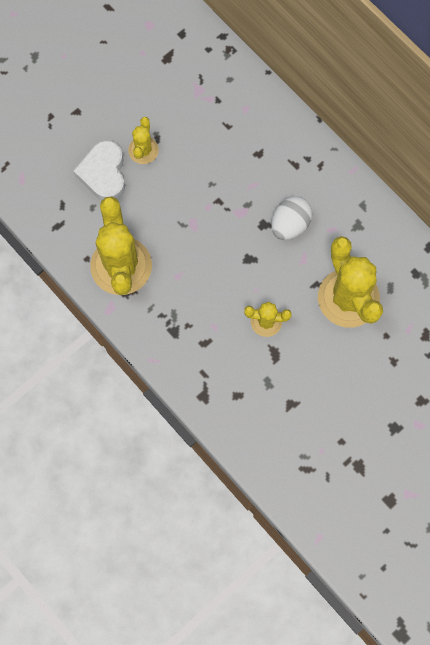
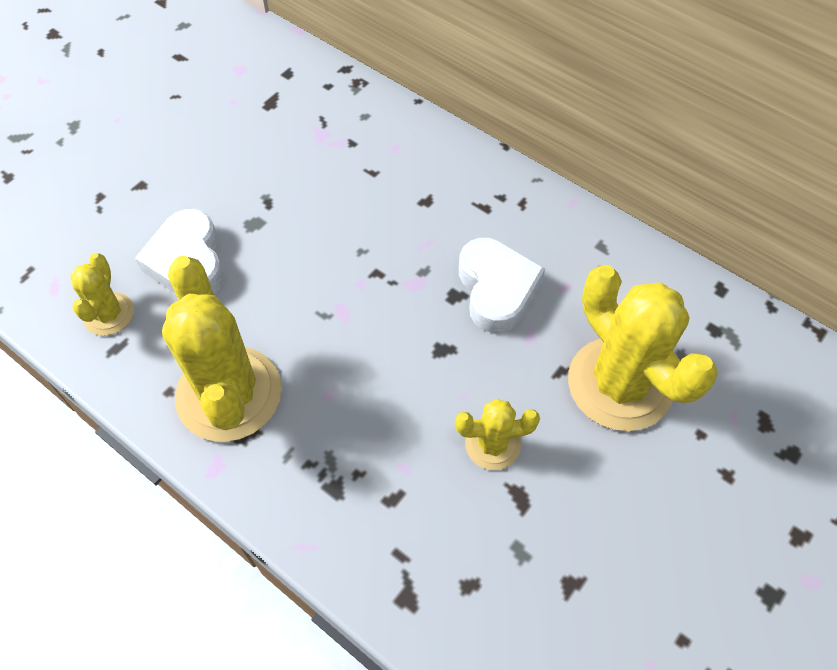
camera: 10 degrees left, 15 degrees down
(143, 150) = (248, 221): yellow cactus -> yellow cactus (109, 314)
(290, 225) = (496, 289): white egg -> white heart

